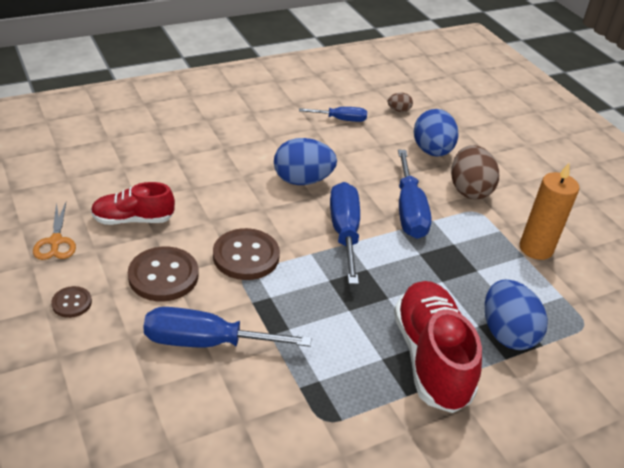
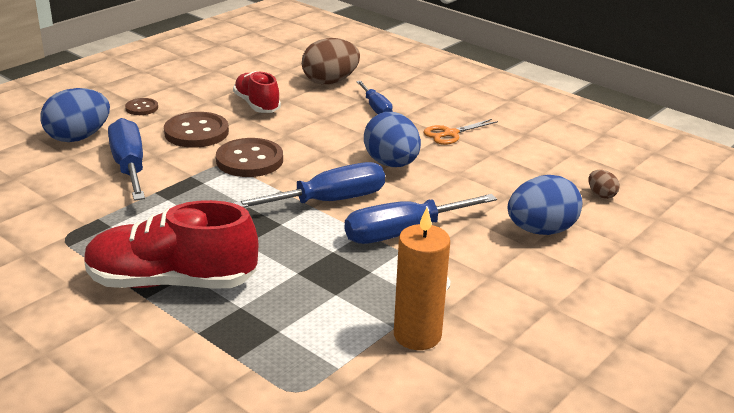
camera: 70 degrees right, 10 degrees down
(56, 241) = (205, 85): orange scissors -> orange scissors (450, 134)
(341, 119) = (530, 164): blue screwdriver -> blue screwdriver (376, 108)
(431, 358) = (171, 282): red shoe -> red shoe turned 150 degrees counterclockwise
(469, 190) = (489, 268): brown egg -> brown egg (330, 81)
(507, 333) = (240, 328): blue egg -> blue egg (78, 137)

